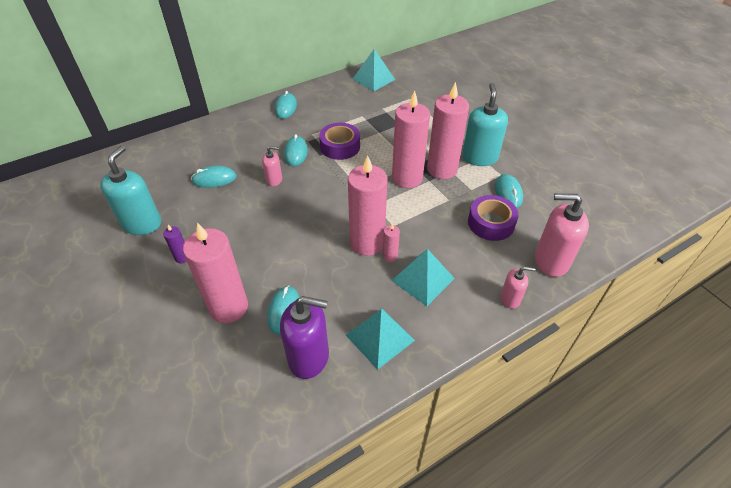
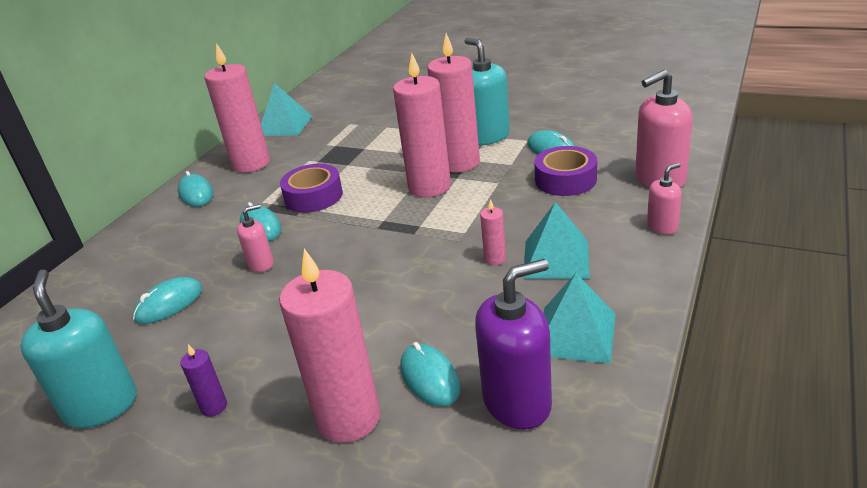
camera: 30 degrees left, 15 degrees down
(367, 243) = (453, 261): pink candle -> pink candle (251, 163)

